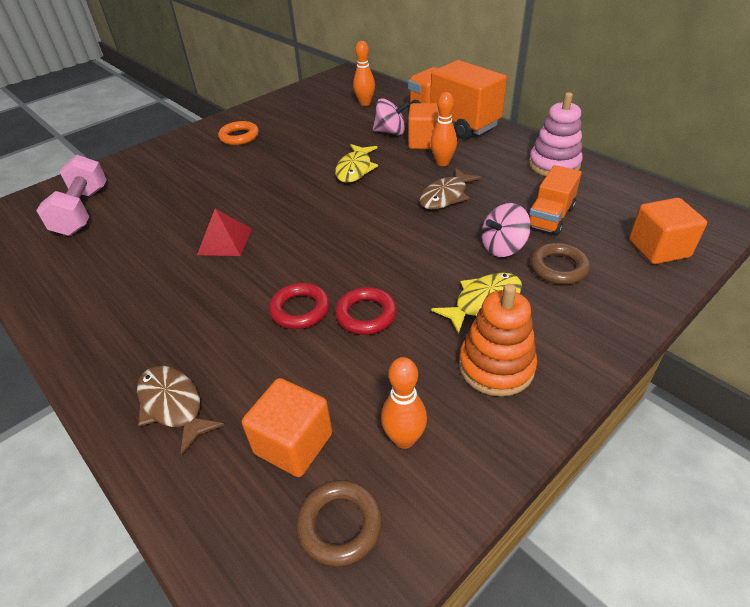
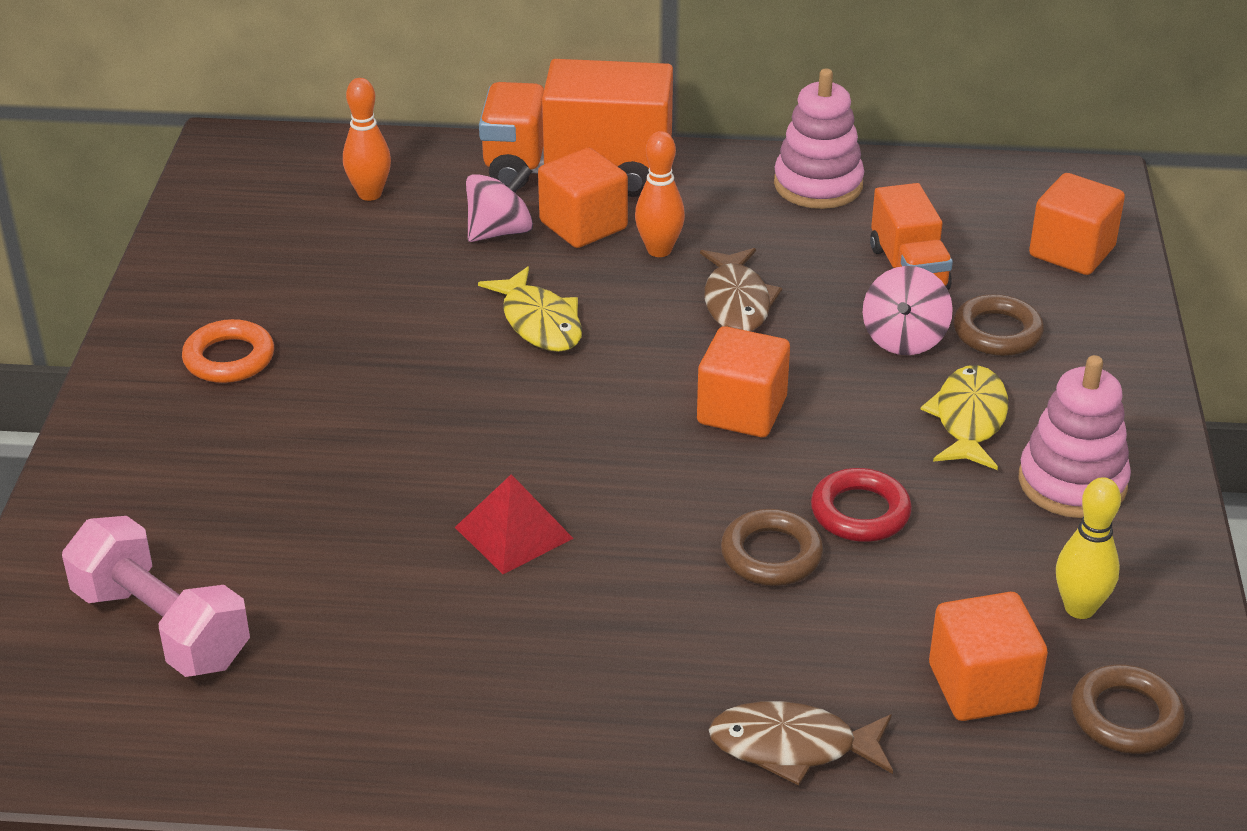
camera: 45 degrees left, 5 degrees down
(300, 310) = (771, 555): red ring -> brown ring
(381, 241) = (741, 411): none -> orange cube
(404, 439) = (1079, 608): orange bowling pin -> yellow bowling pin
(496, 366) = (1072, 483): orange stacking toy -> pink stacking toy

